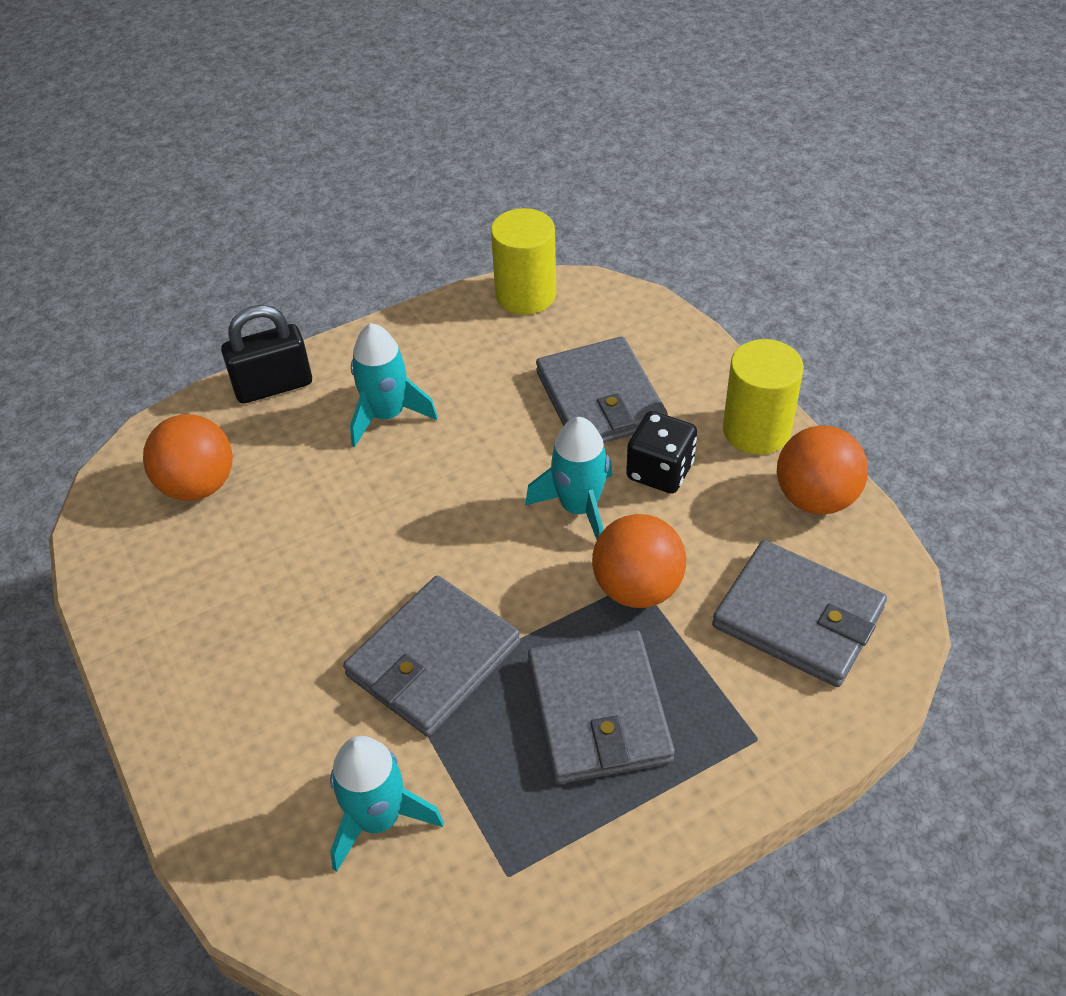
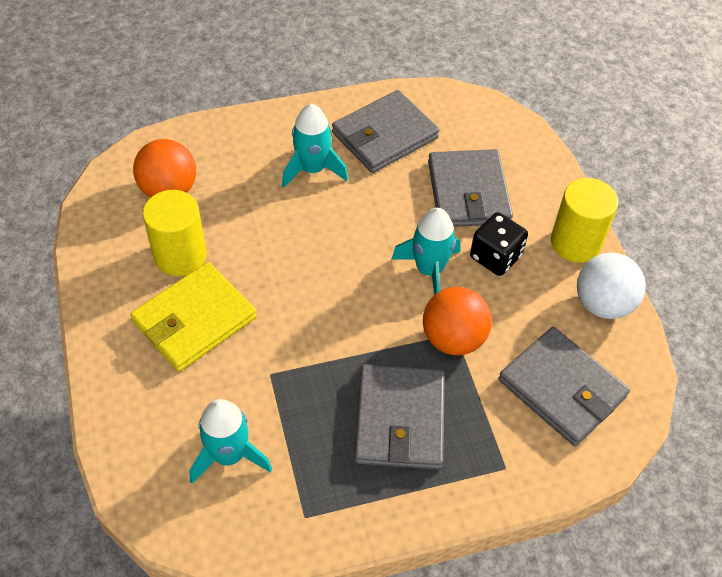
camera: 10 degrees right, 5 degrees up
(273, 386) = (239, 129): black padlock -> none
(280, 647) = (194, 320): none -> yellow wallet
(434, 659) = (296, 354): grey wallet -> grey wallet (385, 135)
(525, 294) = (437, 100): yellow cylinder -> yellow cylinder (180, 255)
(815, 498) = (603, 304): orange ball -> white ball

